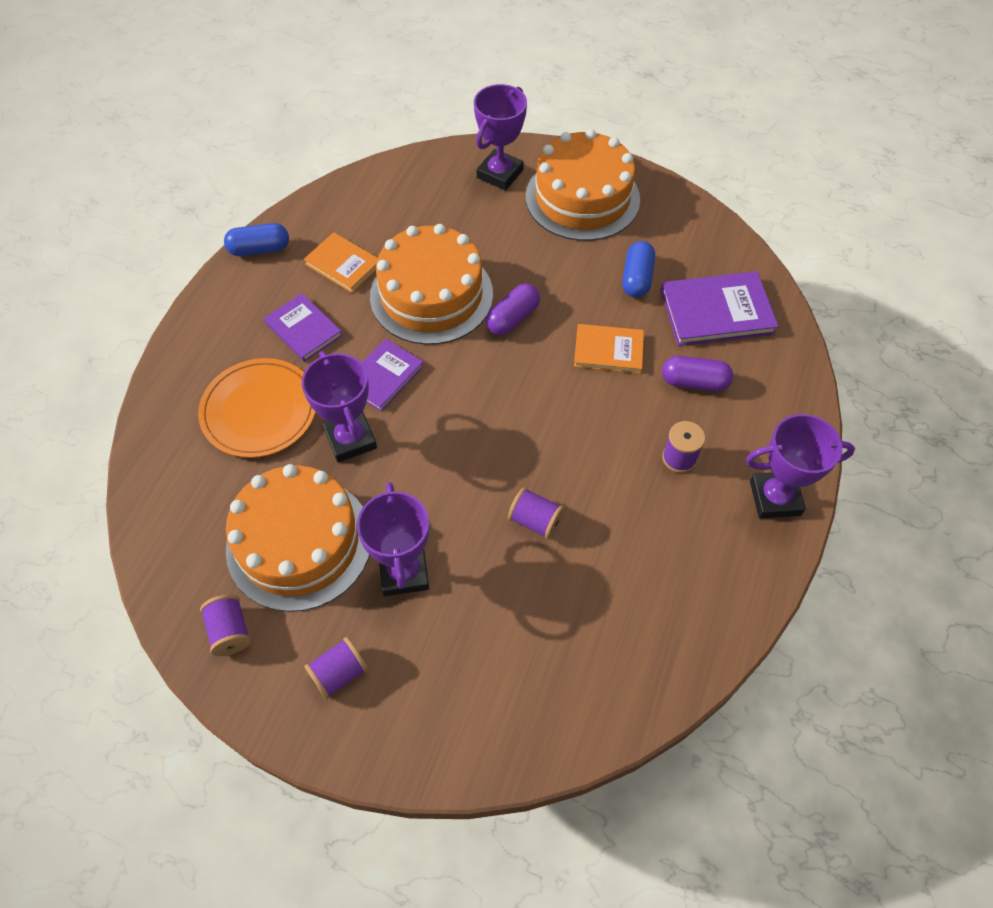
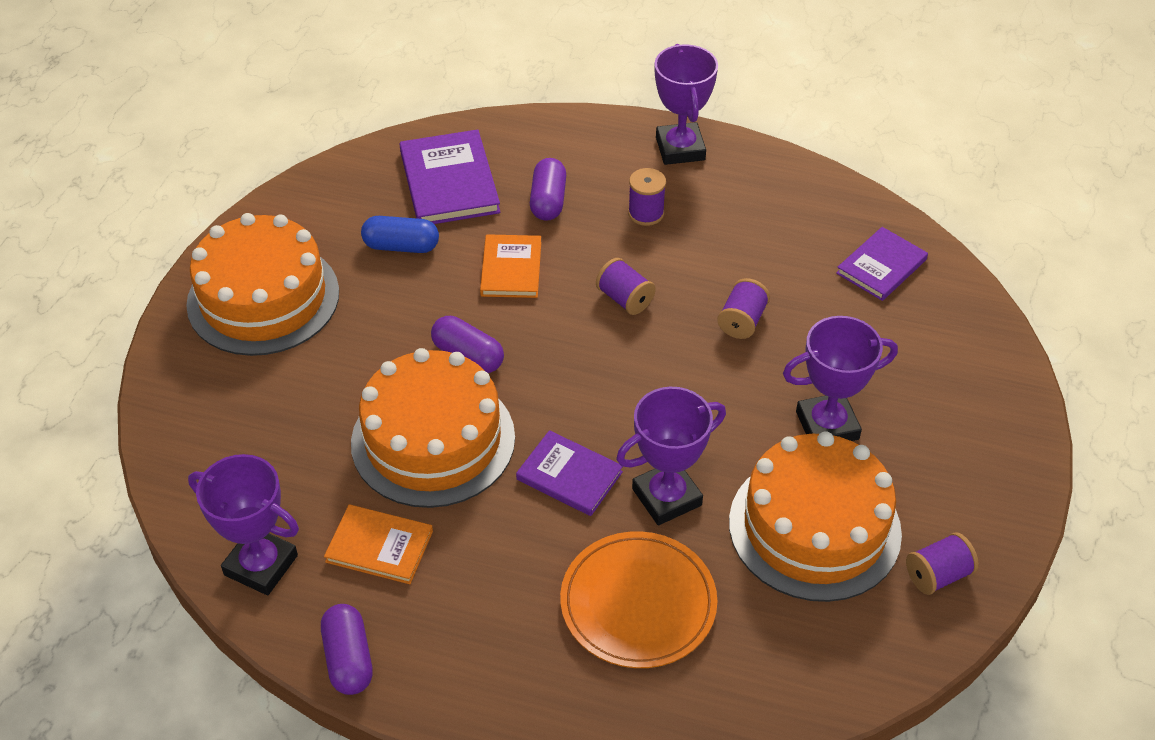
camera: 95 degrees left, 10 degrees down
(259, 249) = (349, 659): blue capsule -> purple capsule
(303, 329) = (499, 576): purple book -> purple book (881, 266)
(339, 673) = (953, 467): purple spool -> purple spool (625, 299)
(343, 264) = (379, 546): orange book -> orange book turned 75 degrees clockwise
(500, 174) = (210, 385): purple trophy -> purple trophy (261, 565)

